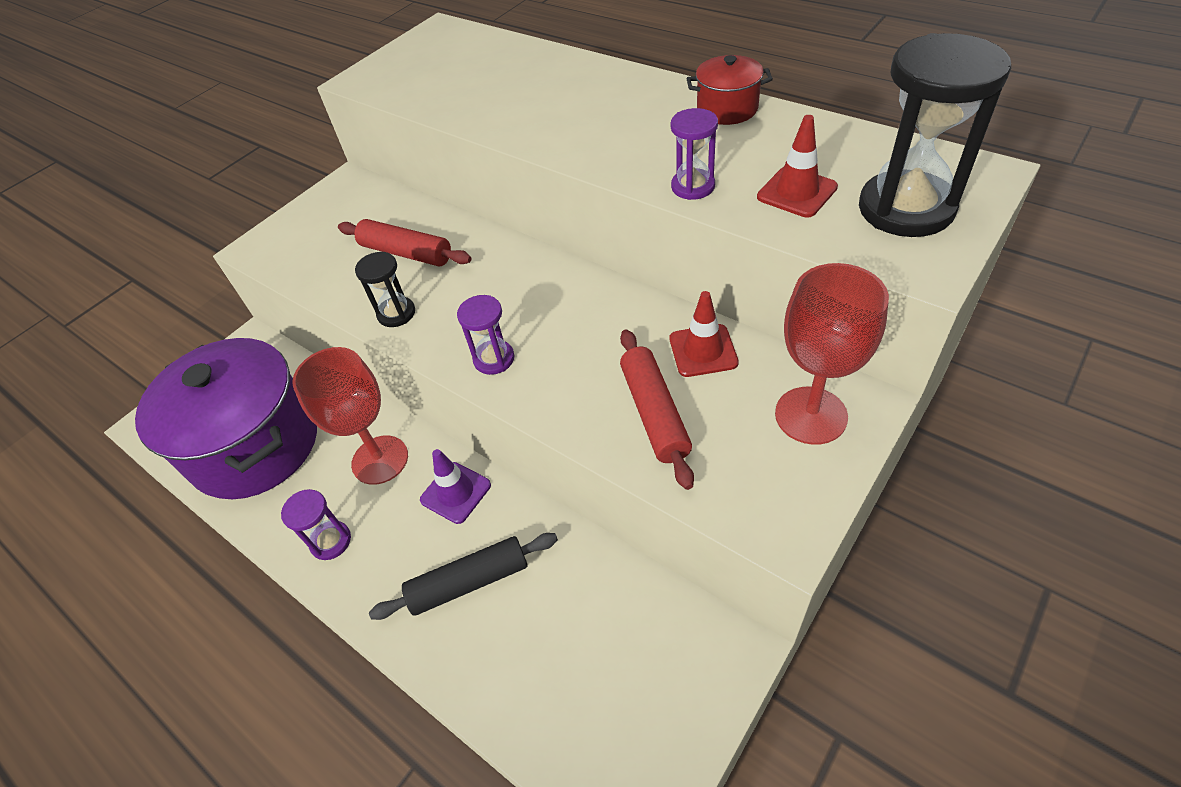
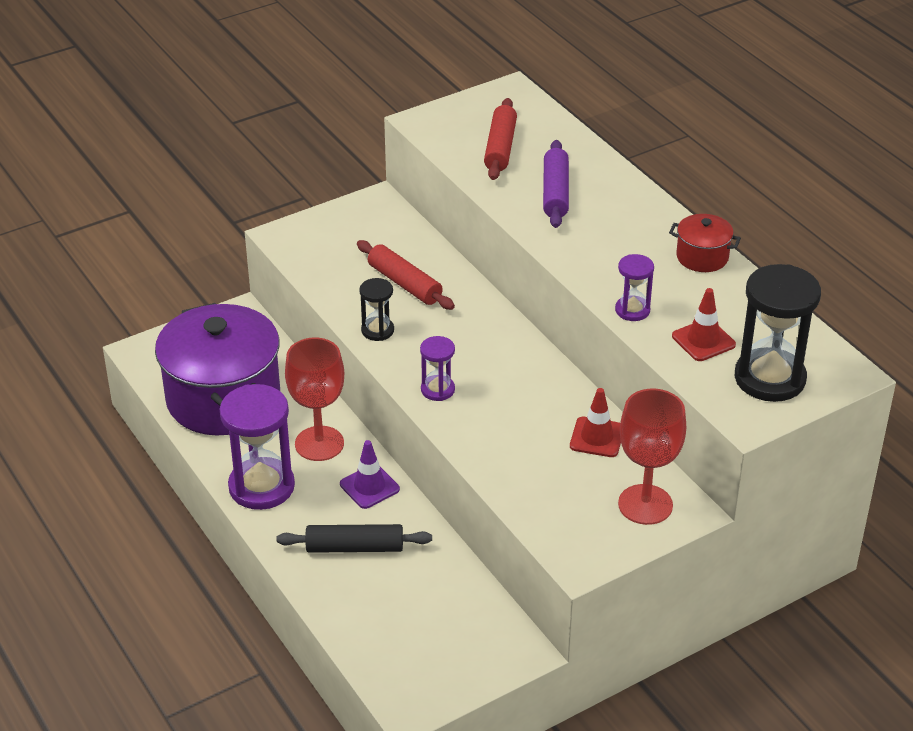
camera: 15 degrees right, 10 degrees down
(331, 541) = (261, 487): purple hourglass -> purple hourglass, size x1.95
(532, 98) = (555, 192): none -> purple rolling pin
(654, 413) = (535, 465): red rolling pin -> red rolling pin (500, 148)

